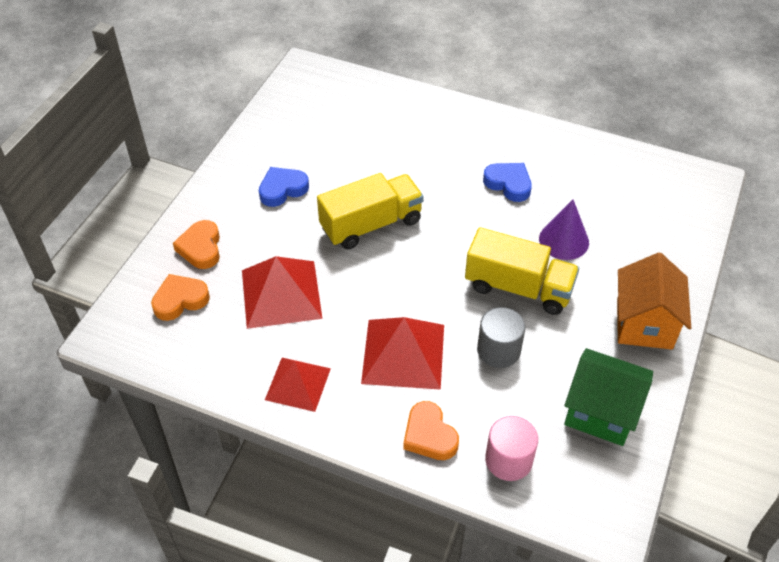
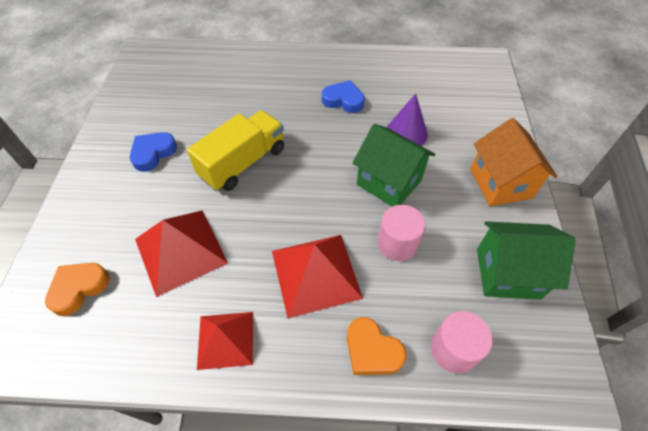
camera: 20 degrees left, 5 degrees up
(201, 248) = (88, 229): orange heart -> none
(498, 350) = (397, 243): grey cylinder -> pink cylinder
(518, 287) = (389, 182): yellow truck -> green house

